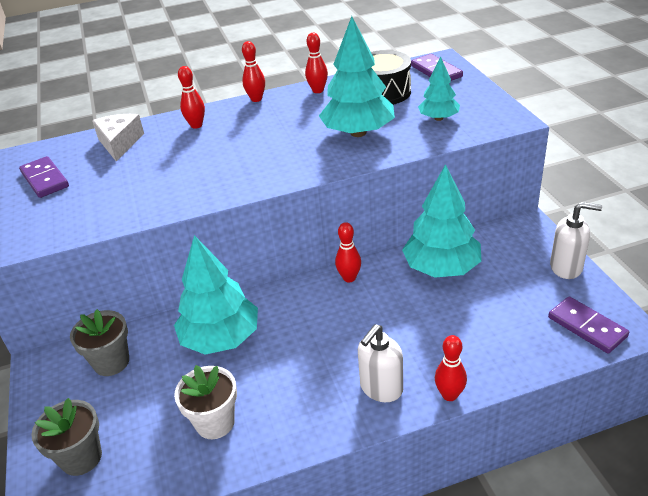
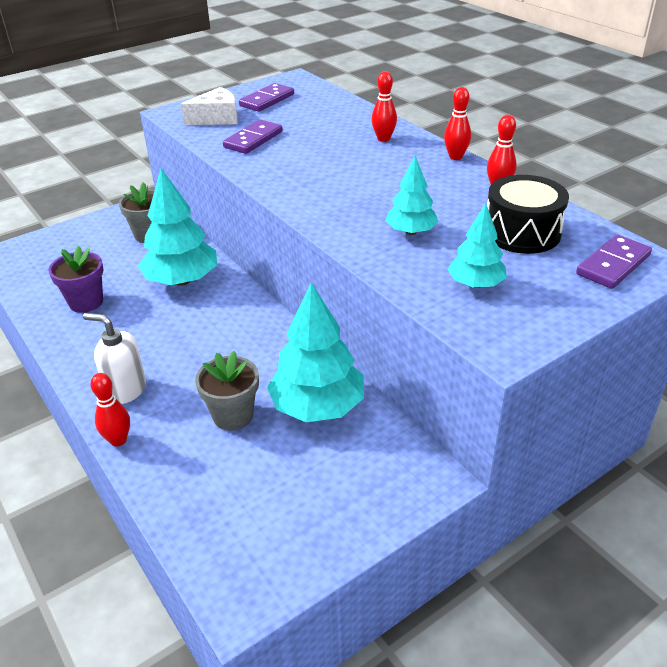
camera: 70 degrees right, 0 degrees up
(81, 457) = (55, 251): grey flower pot -> grey flower pot (233, 415)
(120, 143) = (335, 113): white cheese -> white cheese (217, 118)
(215, 422) = (86, 302): white flower pot -> purple flower pot
(349, 278) = (282, 339): red bowling pin -> none
(358, 132) = (411, 232): turquoise tree -> turquoise tree, size x0.56
(566, 267) = (353, 529): white soap dispenser -> none
(587, 327) = (236, 556): purple domino -> purple domino (253, 139)

